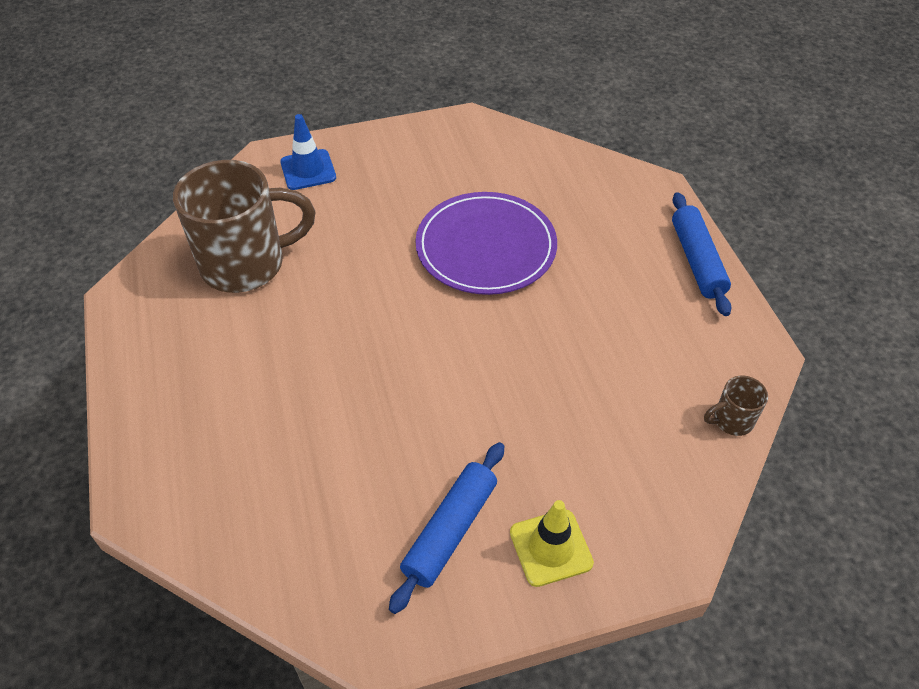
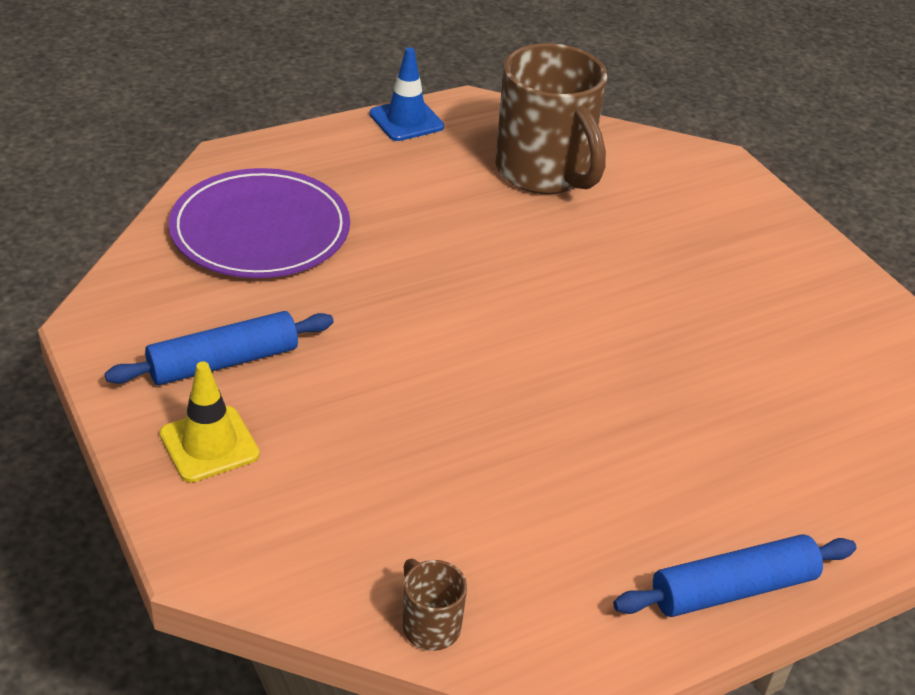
camera: 75 degrees right, 10 degrees down
(308, 170) = (716, 194): blue traffic cone -> blue traffic cone (406, 120)
(450, 530) = (223, 362): blue rolling pin -> blue rolling pin turned 45 degrees counterclockwise
(486, 247) = (656, 356): purple plate -> purple plate (260, 229)

